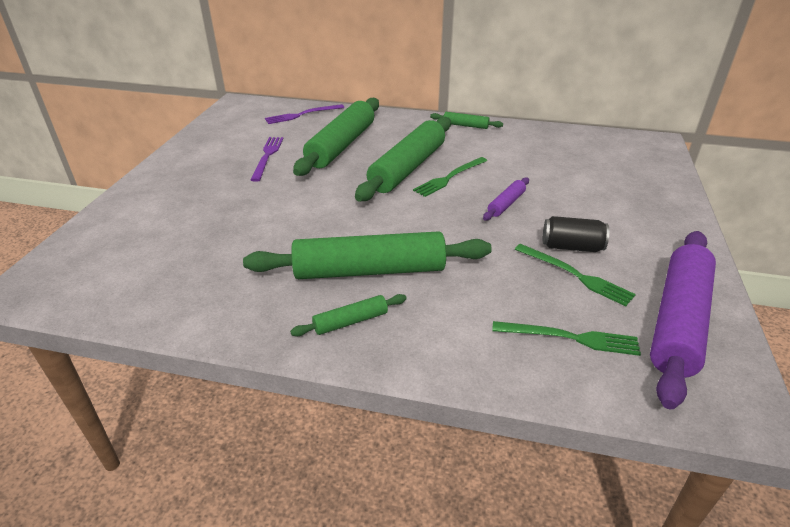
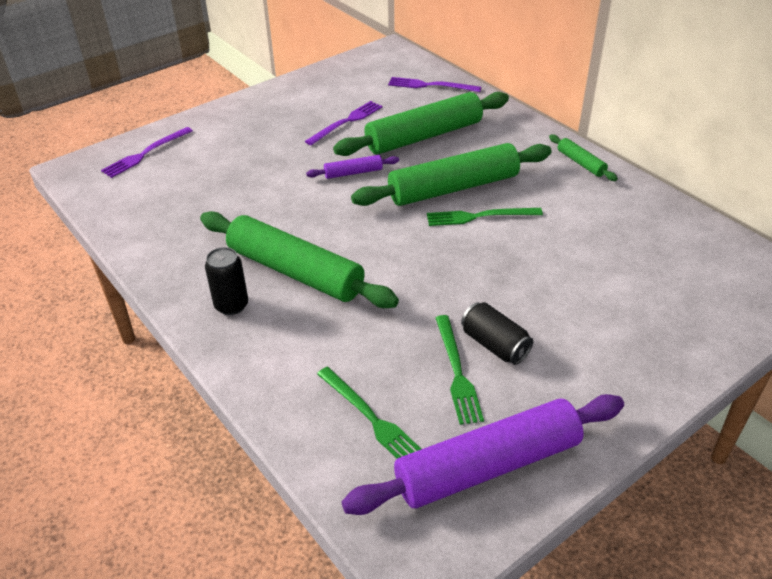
camera: 40 degrees right, 5 degrees up
(97, 245) = (146, 153): none -> purple fork
(350, 321) = (231, 305): green rolling pin -> black can
(506, 204) = (495, 270): purple rolling pin -> purple rolling pin (353, 173)

